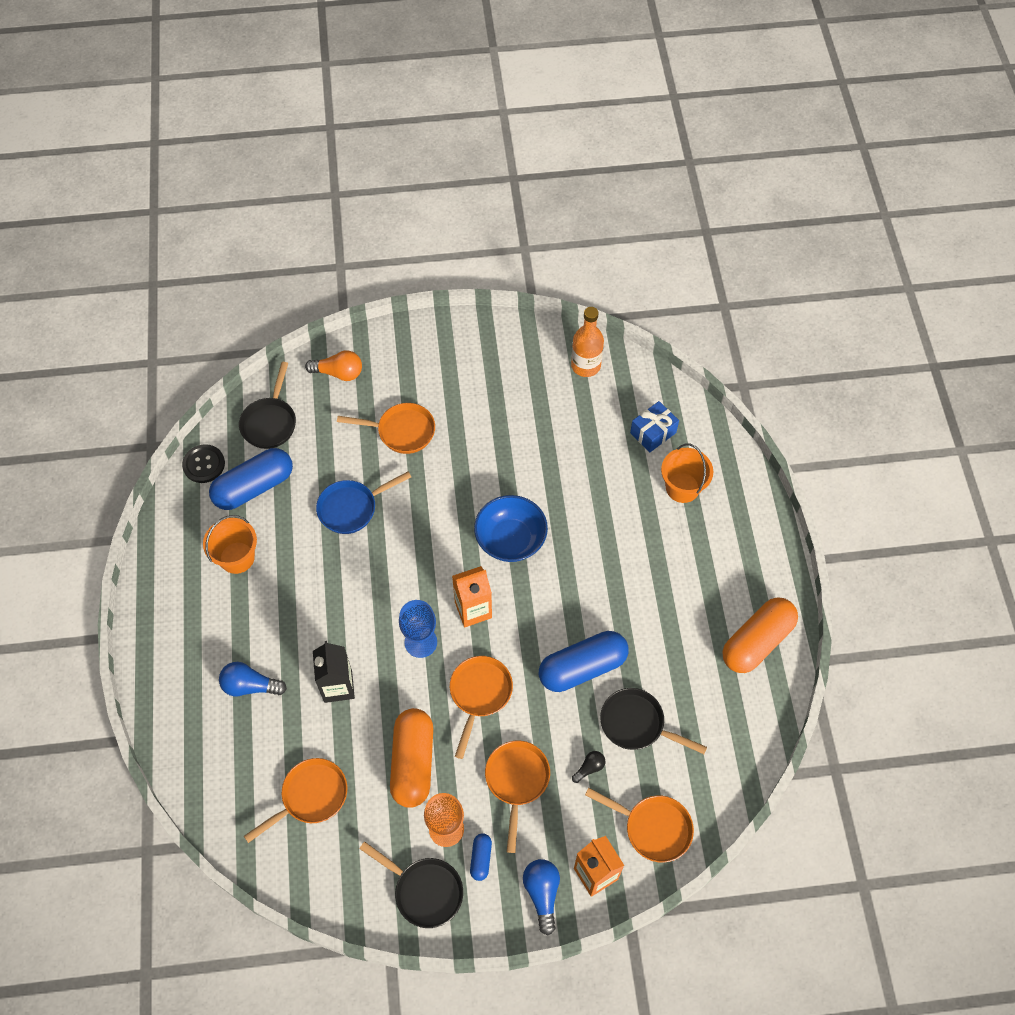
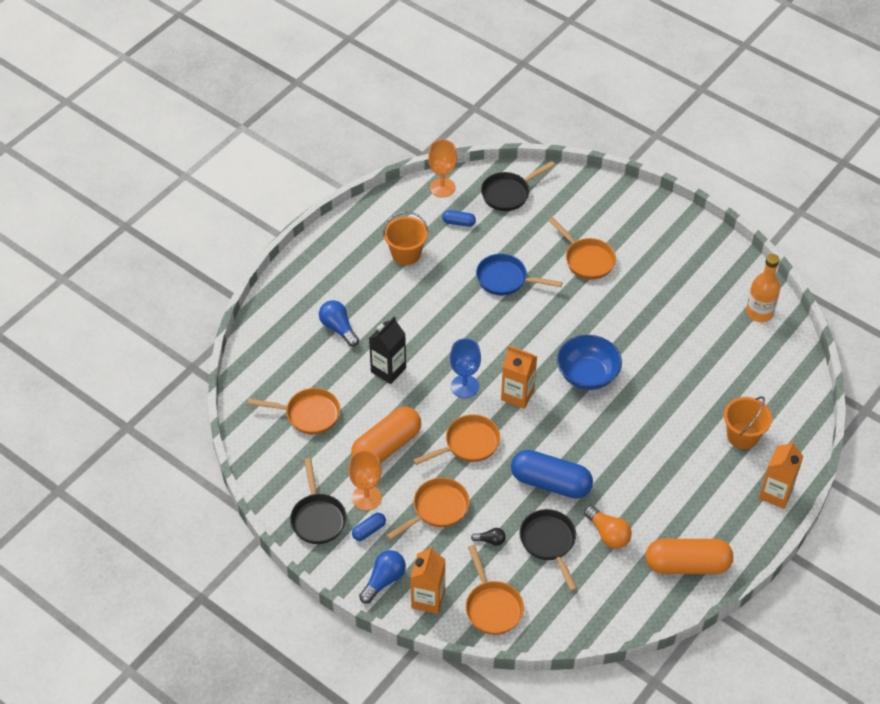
camera: 45 degrees right, 10 degrees down
(204, 464) = (442, 187): black button -> orange goblet
(254, 487) = (458, 222): blue capsule -> blue capsule, size x0.45
(339, 373) = (584, 196): orange light bulb -> orange light bulb (608, 534)
(653, 433) = (760, 388): blue gift -> none
(755, 517) = (775, 493): none -> orange carton

